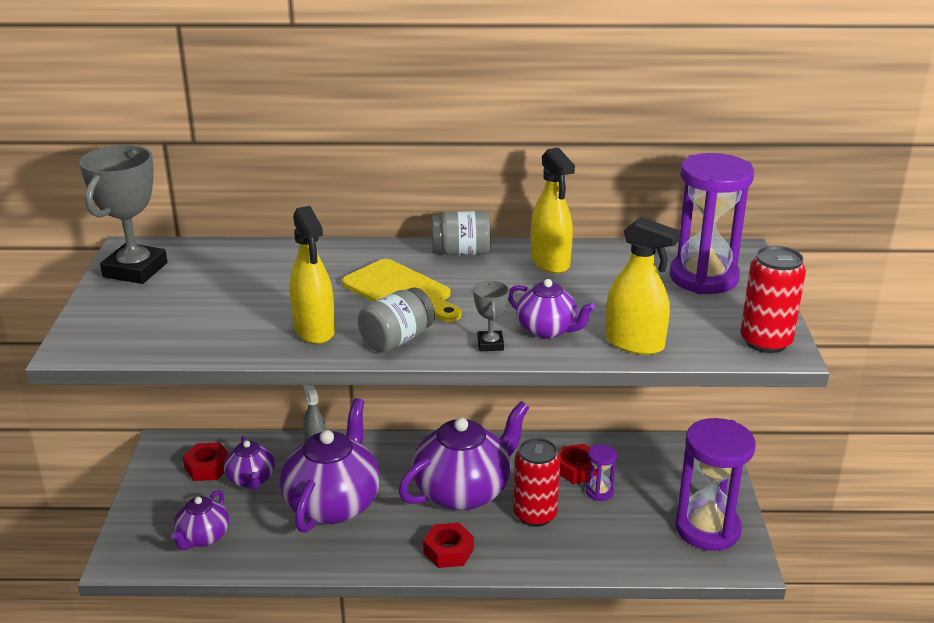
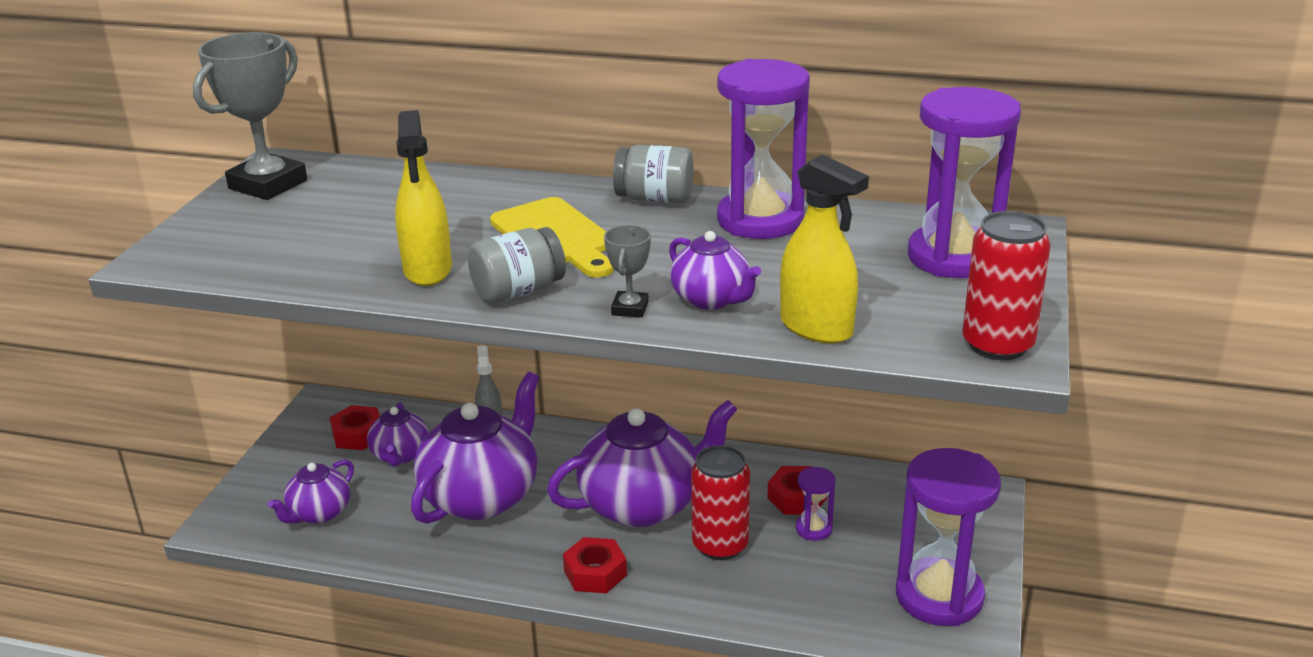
camera: 15 degrees right, 0 degrees up
(550, 262) = (760, 220): yellow spray bottle -> purple hourglass

